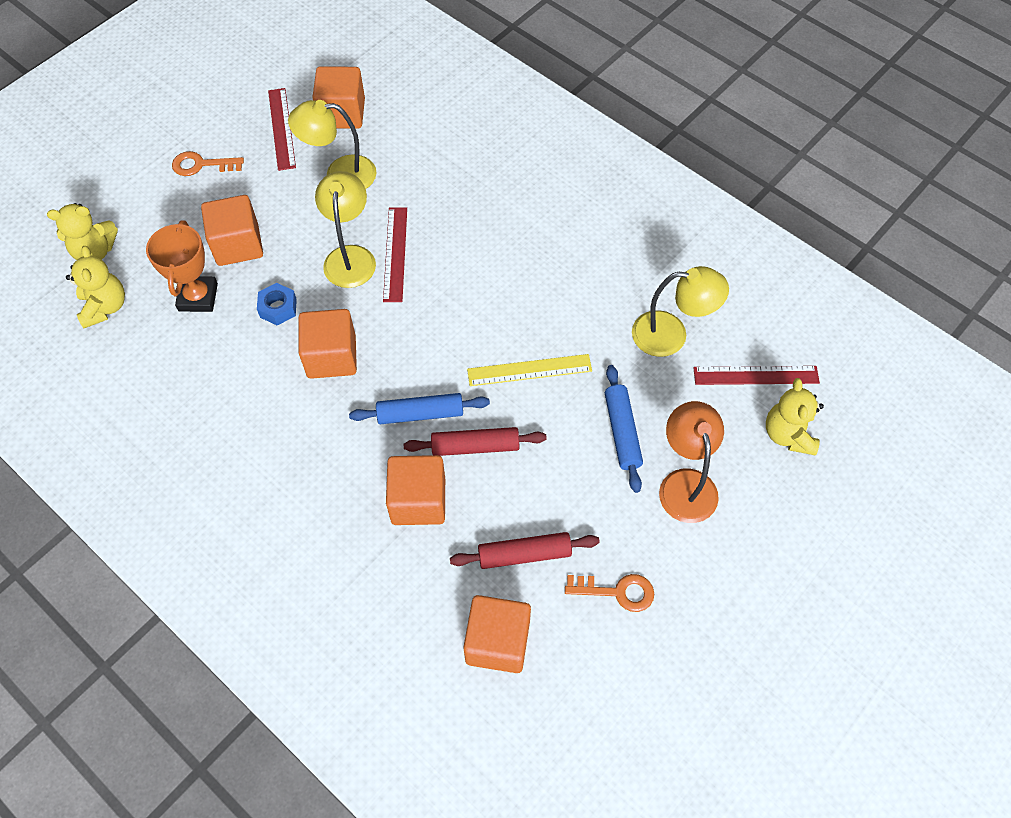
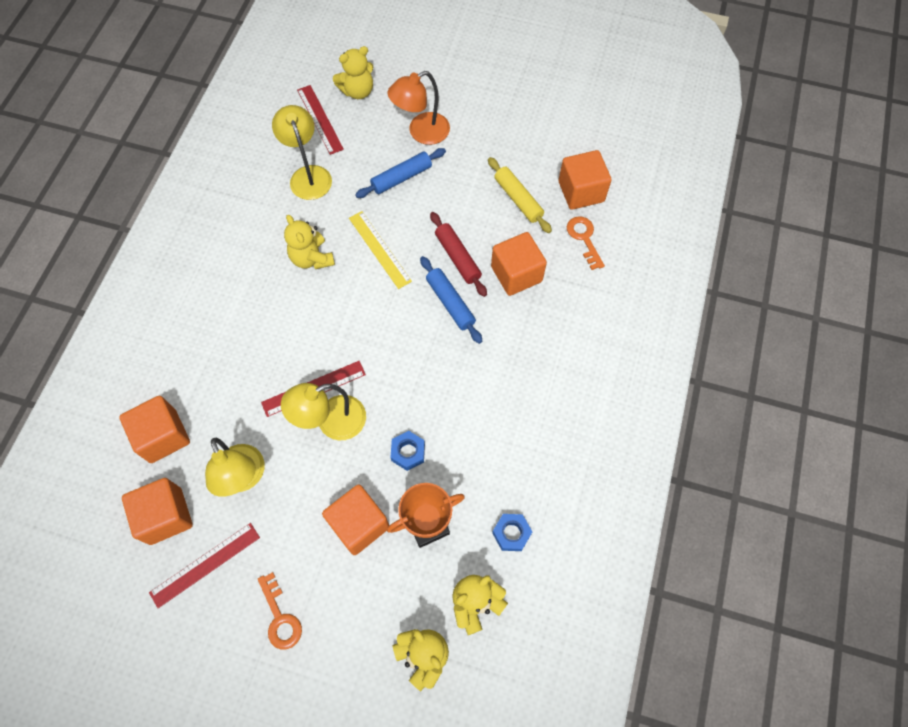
camera: 115 degrees left, 5 degrees up
(141, 362) = (511, 533): none -> blue nut
(331, 357) = (433, 387): orange cube -> orange cube (163, 436)
(524, 554) = (518, 199): red rolling pin -> yellow rolling pin
(551, 301) = (312, 258): none -> yellow teddy bear
(617, 591) = (513, 143): orange key -> orange key (584, 238)

